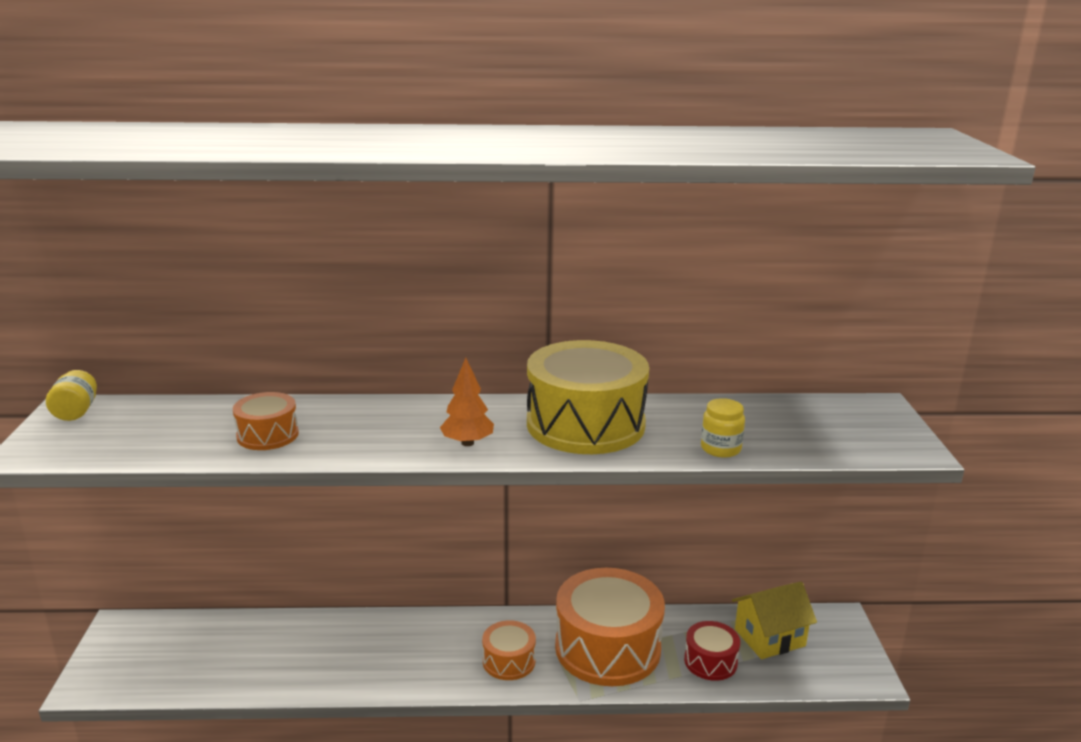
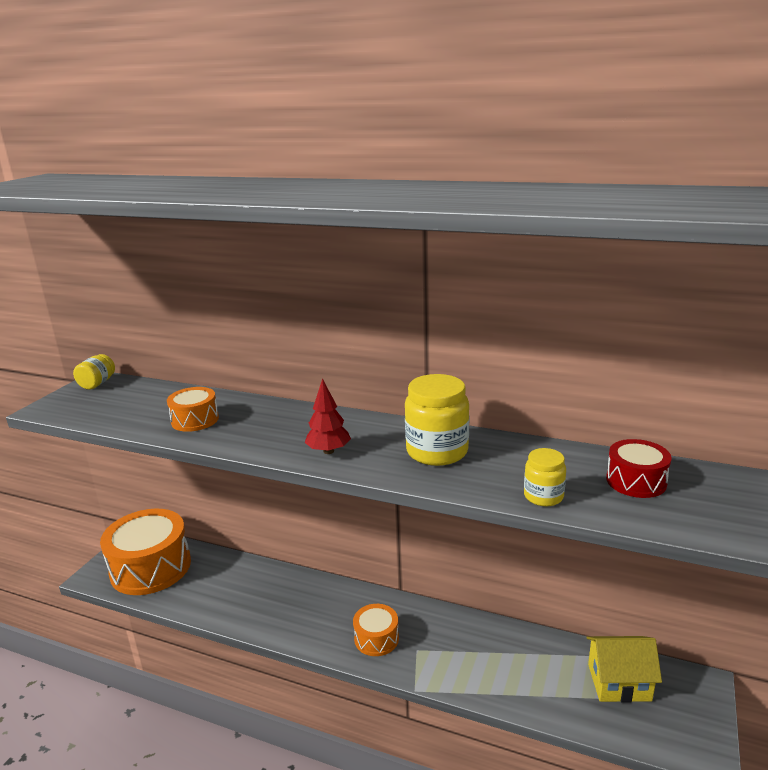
camera: 25 degrees right, 0 degrees up
(467, 443) = (328, 451): orange tree -> red tree
(585, 424) = (437, 451): yellow drum -> yellow jar
(607, 648) = (463, 650): orange drum -> orange drum (151, 567)
(710, 661) = (549, 689): red drum -> red drum (636, 481)

